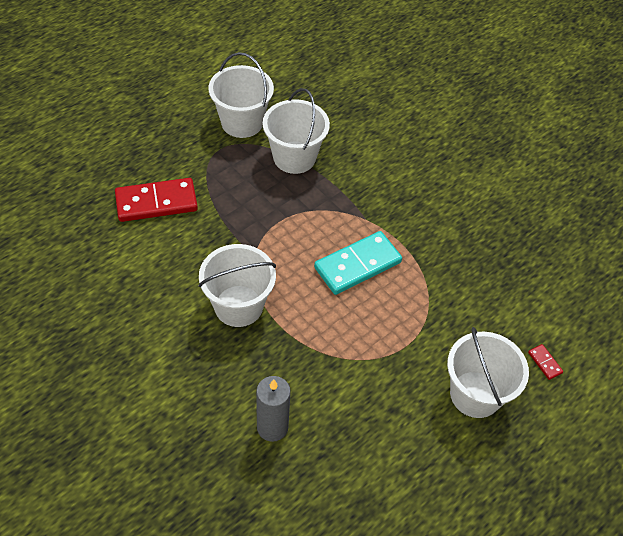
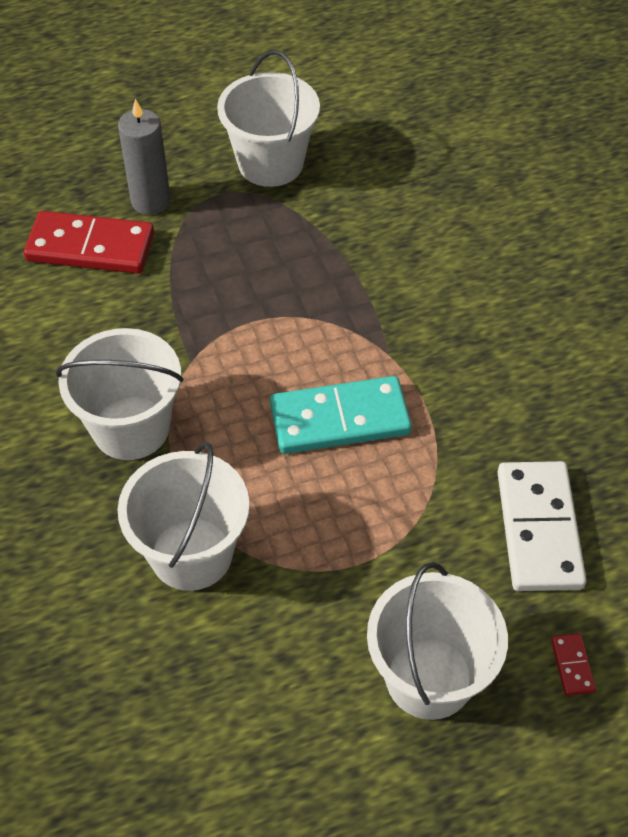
camera: 25 degrees right, 0 degrees up
(272, 427) = (89, 622): grey candle -> grey candle (150, 201)
(294, 157) = (323, 233): white bucket -> white bucket (191, 553)
(493, 294) = (538, 529): none -> white domino

